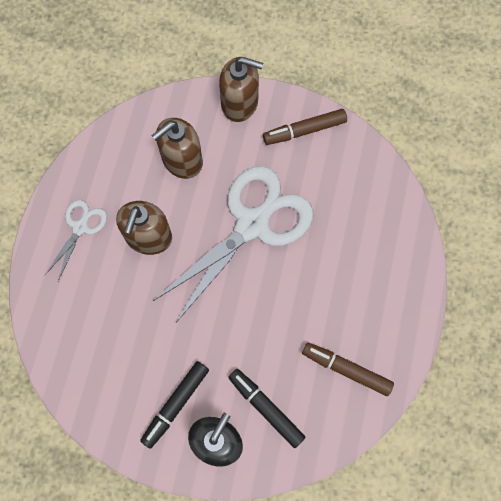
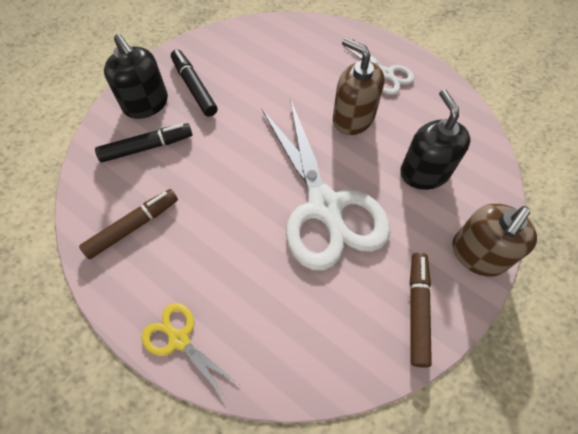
camera: 115 degrees right, 10 degrees down
(182, 160) = (424, 172): brown soap dispenser -> black soap dispenser
(410, 280) = (179, 339): none -> yellow scissors

